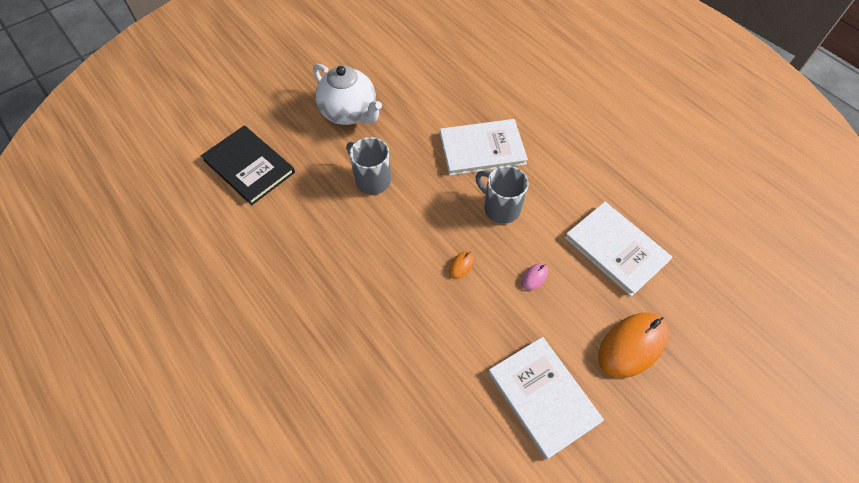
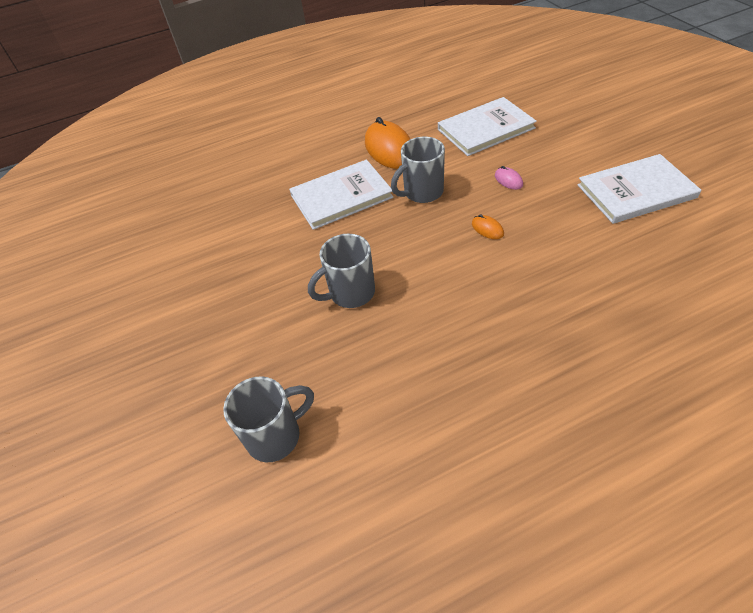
camera: 70 degrees left, 10 degrees down
(249, 166) = (276, 436): black book -> grey mug
(349, 113) = (233, 307): white teapot -> none
(482, 149) = (341, 196): white book -> white book turned 60 degrees clockwise
(632, 345) = (583, 135): orange mouse -> orange mouse (389, 149)

